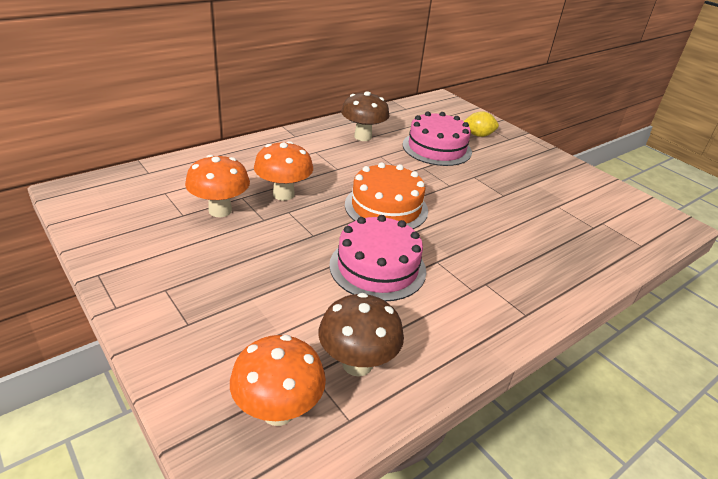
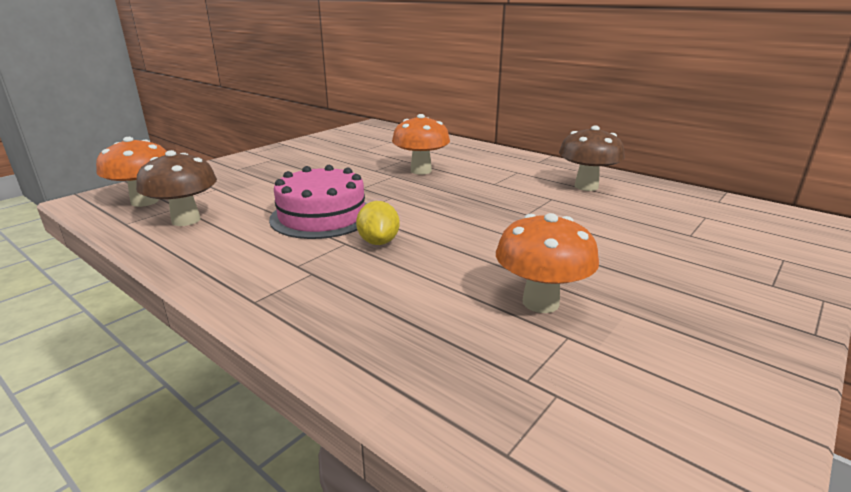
camera: 80 degrees right, 10 degrees down
(220, 210) = (377, 157): orange mushroom -> orange mushroom (540, 302)
(386, 207) = (436, 210): orange cake -> none
(437, 148) = (626, 227): pink cake -> none
(478, 135) = (730, 255): yellow lemon -> yellow lemon (378, 242)

